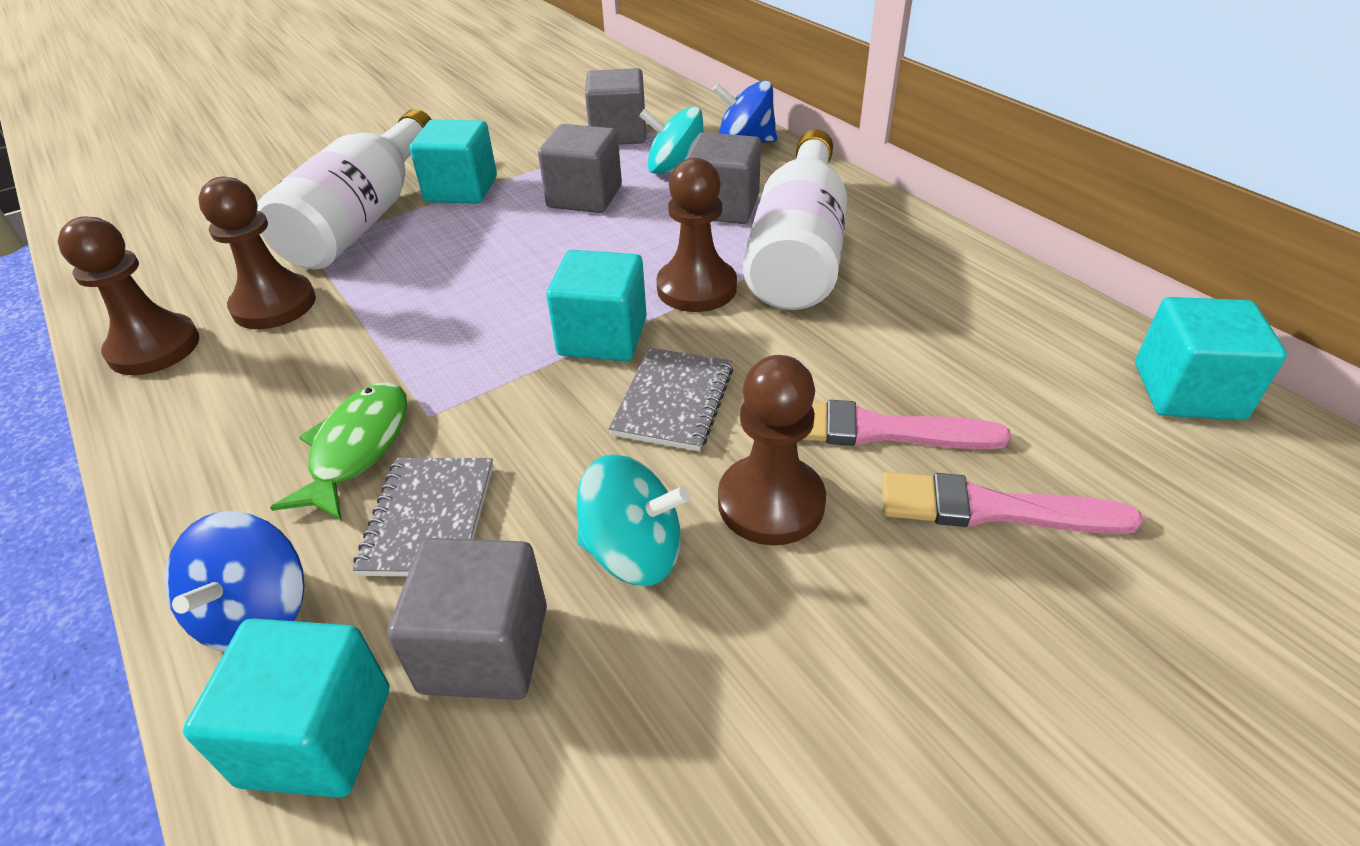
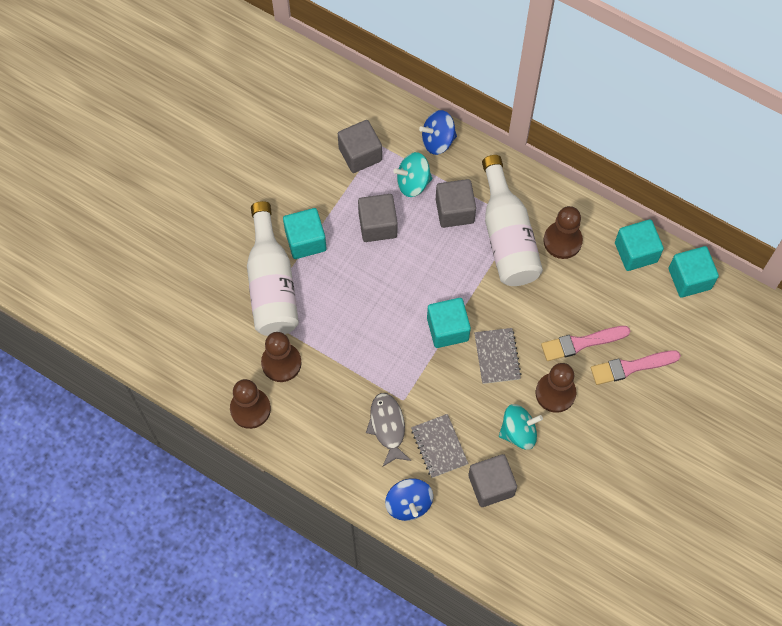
camera: 25 degrees left, 25 degrees up
(316, 736) = (460, 531): turquoise cube -> turquoise cube (636, 252)
(357, 448) = (387, 427): green fish -> grey fish
(696, 288) = (472, 281): brown pawn -> brown pawn (562, 241)

